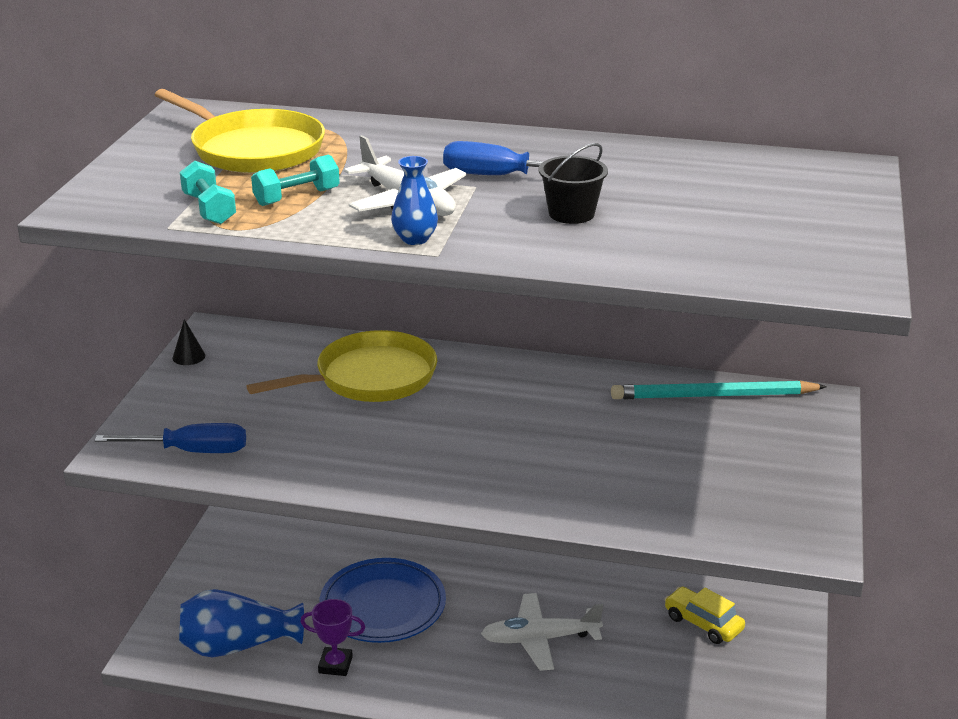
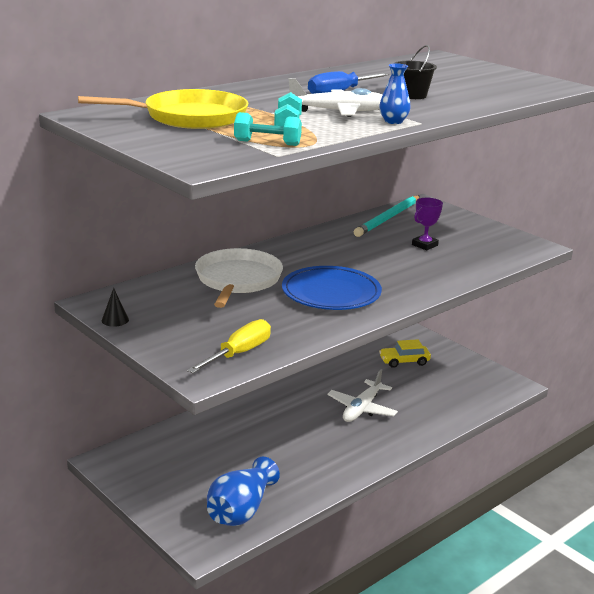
camera: 55 degrees left, 5 degrees down
(192, 451) = (239, 353): blue screwdriver -> yellow screwdriver
(335, 665) = (304, 481): purple trophy -> purple trophy (424, 245)
(370, 377) = (237, 280): yellow pan -> white pan
(383, 605) = (271, 444): blue plate -> blue plate (331, 293)

